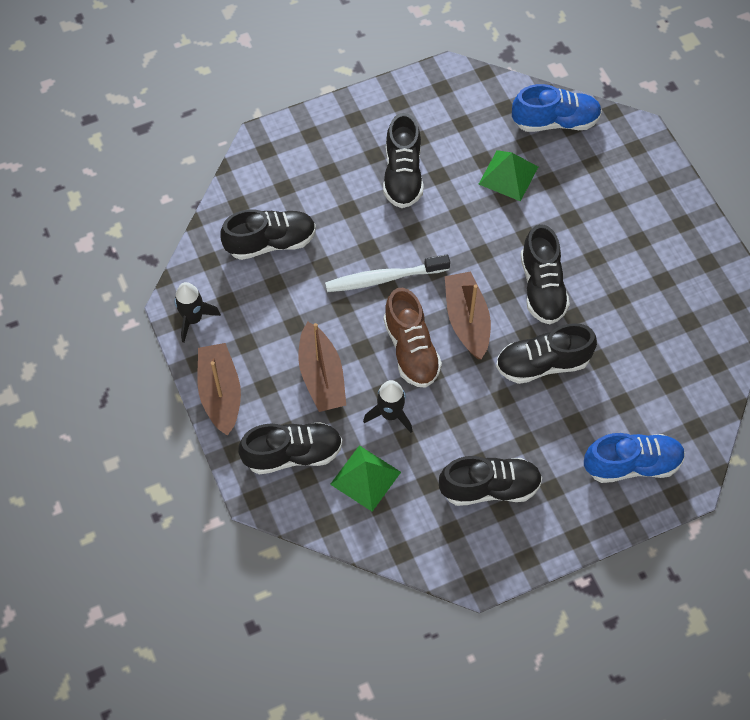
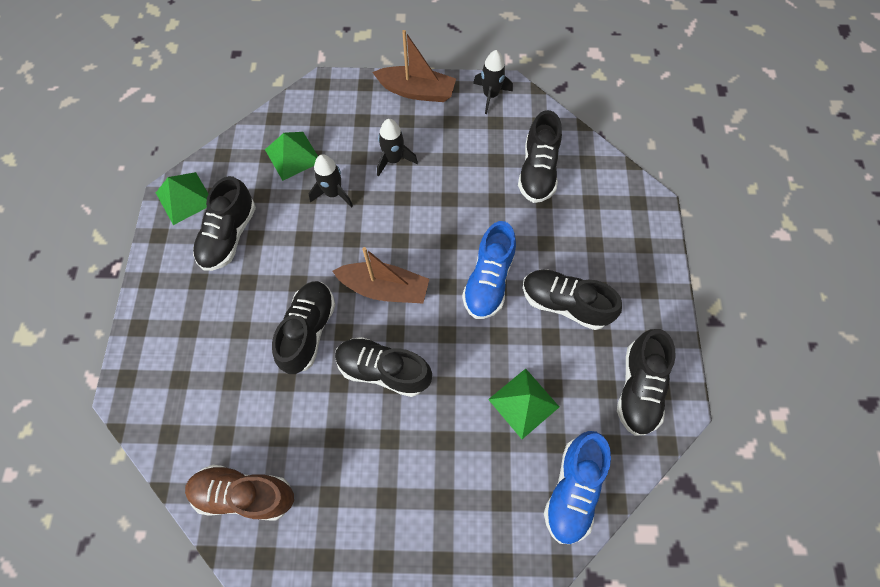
camera: 115 degrees right, 5 degrees up
(293, 454) = (341, 118): black shoe -> black shoe (638, 388)
(321, 376) = (394, 160): brown boat -> black rocket
(383, 278) = (460, 240): white toothbrush -> none
(411, 350) = (381, 232): brown shoe -> brown shoe (244, 494)
(472, 559) = (184, 198): none -> green pyramid
(632, 464) = (174, 356): blue shoe -> blue shoe (488, 280)

